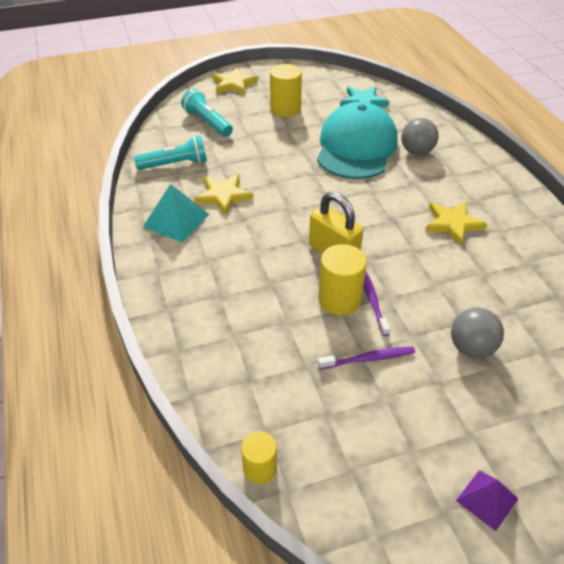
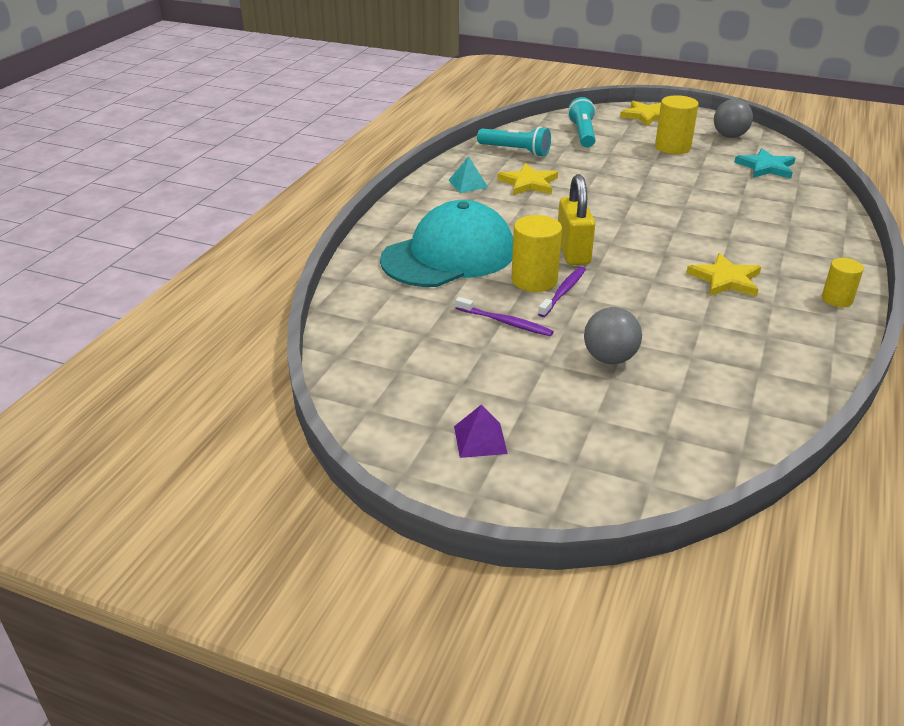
camera: 40 degrees right, 10 degrees down
(176, 220) = (468, 184): turquoise pyramid -> turquoise pyramid, size x0.64
(260, 469) = (336, 336): yellow cylinder -> yellow cylinder (837, 299)
(356, 147) = (706, 195): turquoise cap -> turquoise cap (449, 255)
(416, 152) = (769, 219): grey ball -> grey ball (729, 136)

